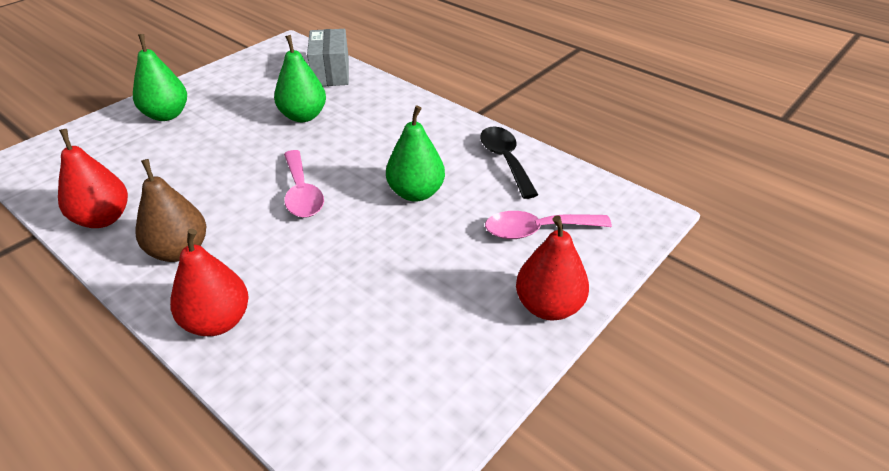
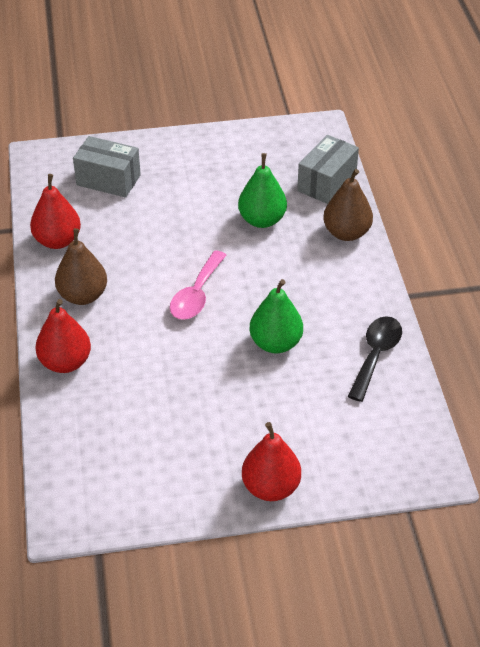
camera: 40 degrees right, 5 degrees up
(118, 148) = (108, 180): none -> grey box
(166, 115) = (164, 163): green pear -> none
(384, 95) = (346, 233): none -> brown pear
(537, 230) = (329, 429): pink spoon -> none

